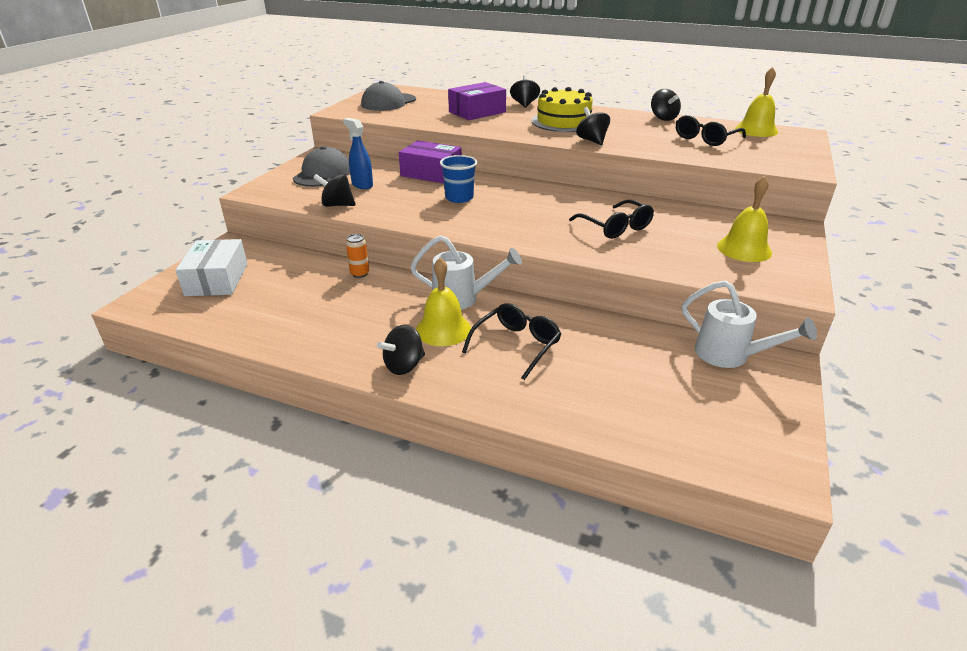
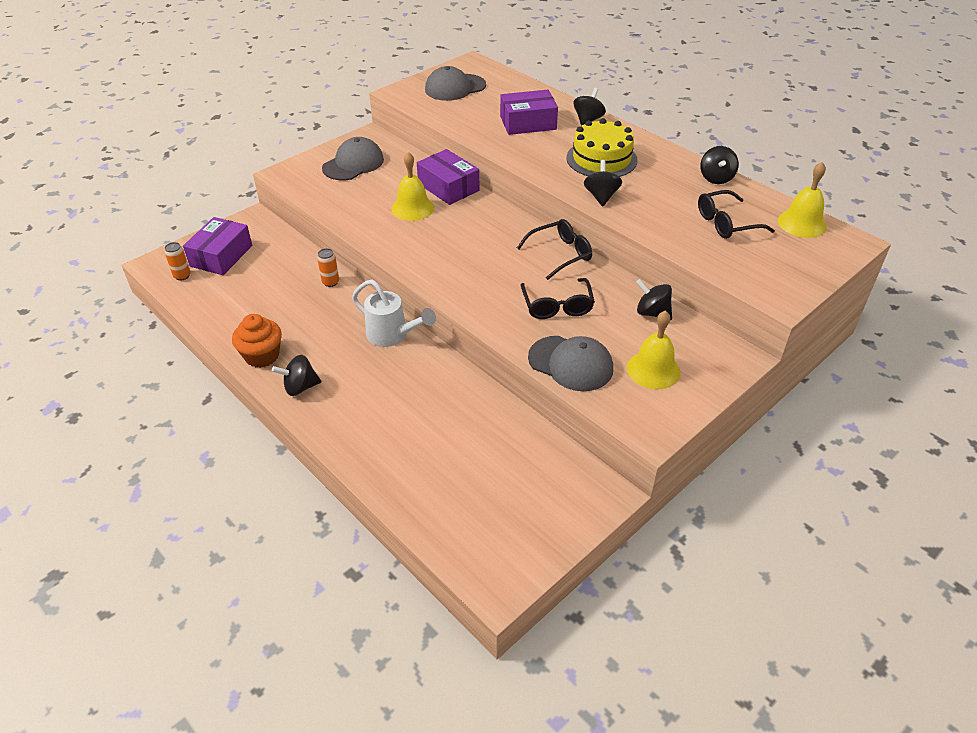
camera: 25 degrees right, 10 degrees up
(181, 306) = (182, 276): none -> orange can
(217, 279) = (221, 256): white box -> purple box
(335, 350) = (262, 356): none -> orange cupcake
(337, 205) = (338, 209): black spinning top -> black spinning top (652, 313)
(362, 185) = (376, 187): blue spray bottle -> none
(443, 329) = (354, 362): yellow bell -> yellow bell (412, 208)
(459, 198) = (447, 227): blue cup -> none
(516, 345) = (398, 397): black glasses -> black glasses (560, 254)
(674, 261) = (571, 363): none -> grey cap
(730, 355) = (566, 470): white watering can -> none

